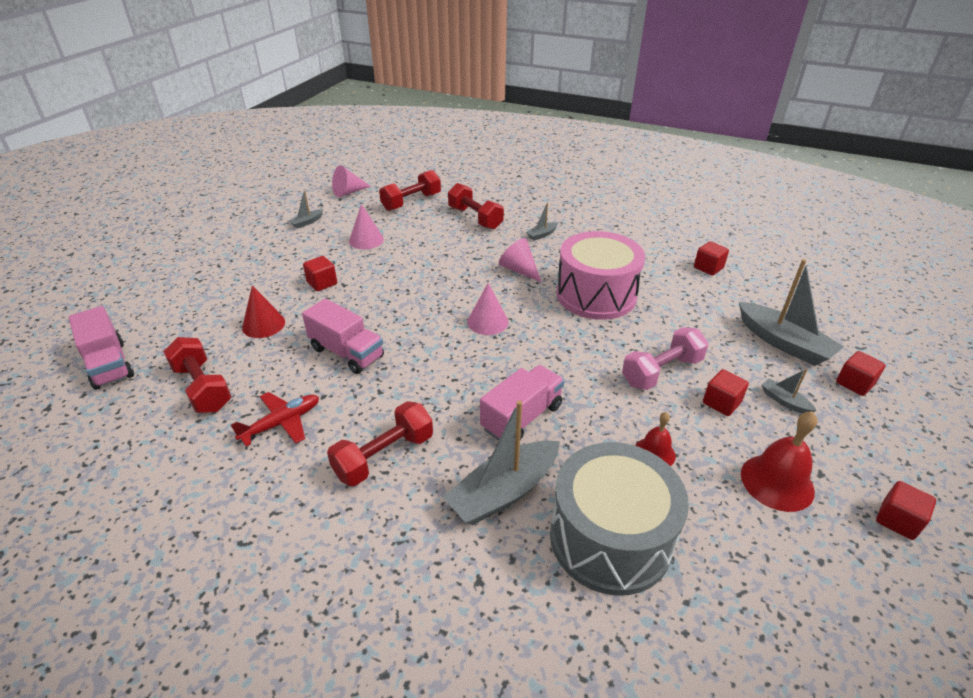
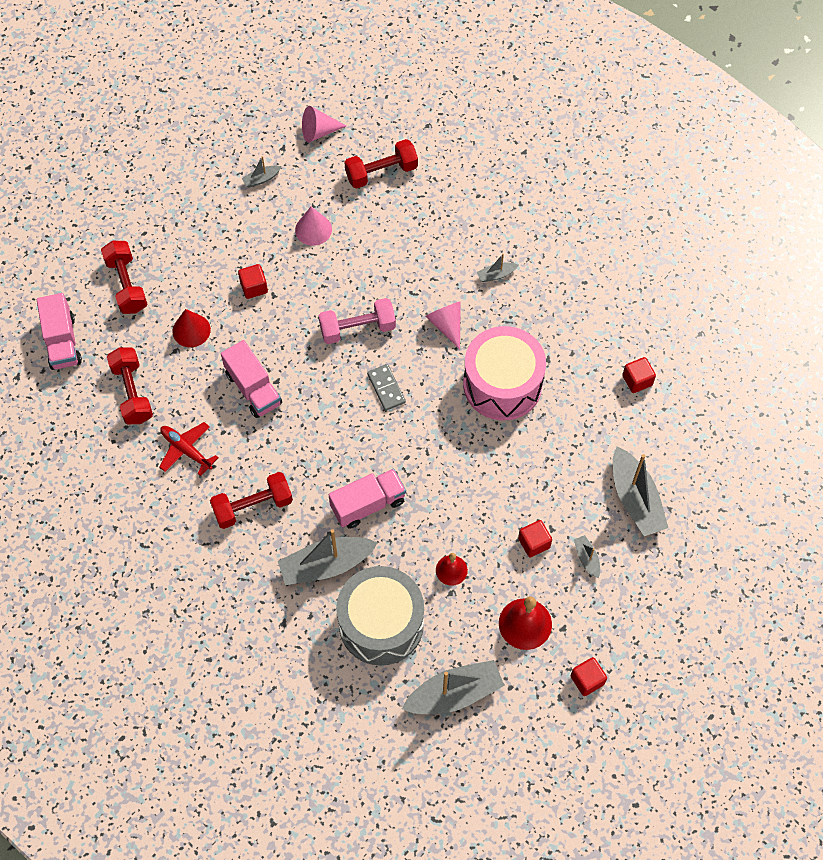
camera: 20 degrees right, 25 degrees up
(282, 423) = (186, 450): red plane -> red plane turned 120 degrees counterclockwise
(475, 218) = (438, 224): red dumbbell -> red dumbbell (126, 285)
(487, 322) = (386, 388): pink cone -> grey domino
(661, 371) = (506, 495): pink dumbbell -> pink dumbbell (357, 328)
(761, 595) = (454, 693): none -> grey boat
(854, 383) = (660, 561): red cube -> none

